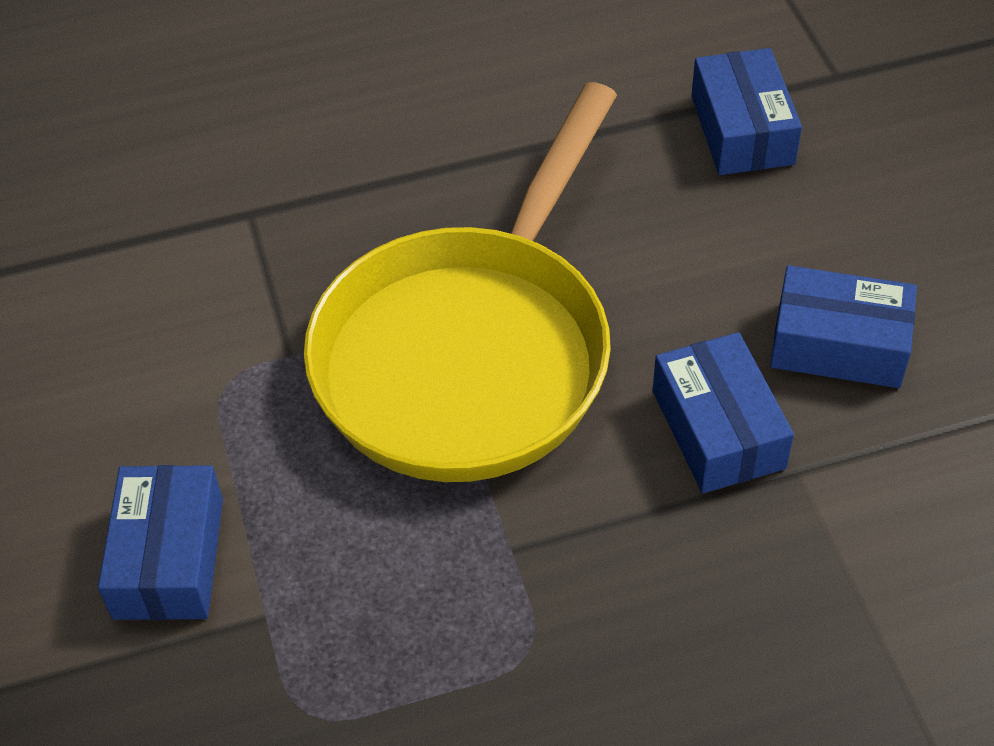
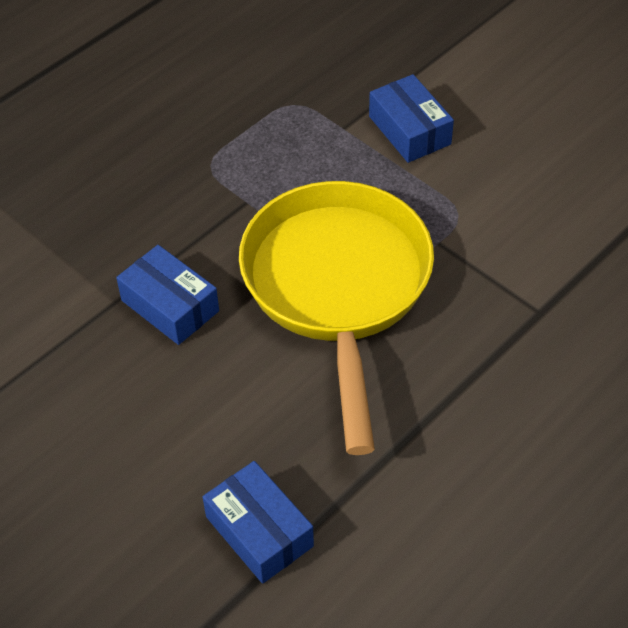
camera: 150 degrees right, 0 degrees up
(838, 344) = (120, 388): blue box -> none

